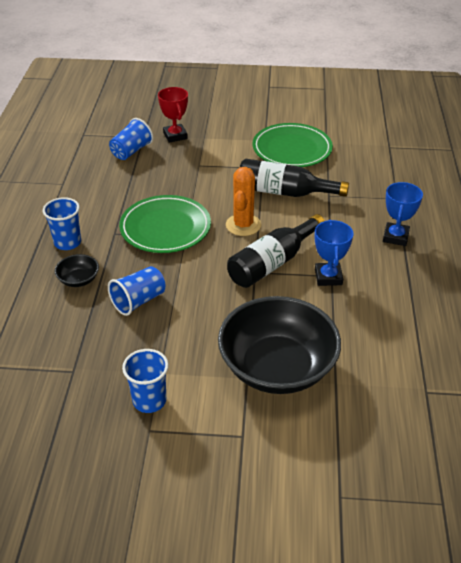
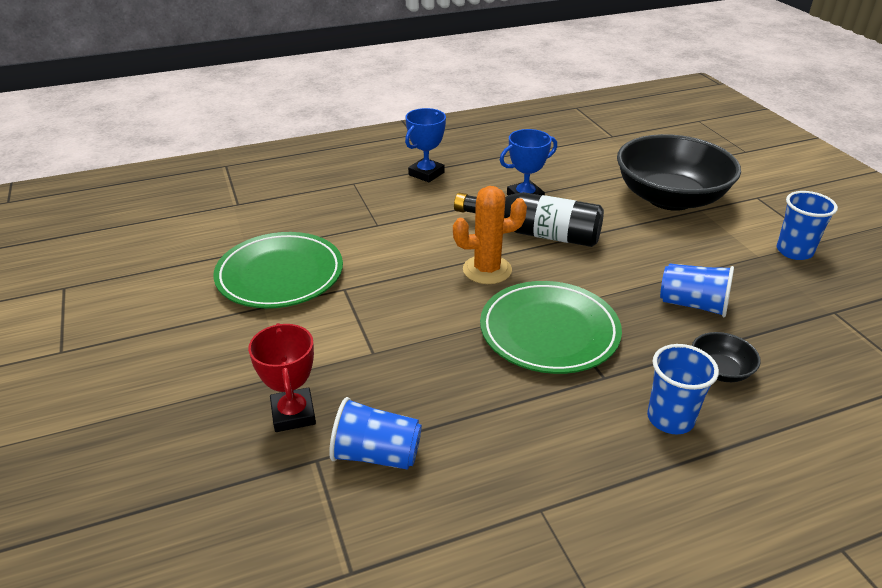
camera: 115 degrees left, 5 degrees down
(175, 136) = (293, 414): red trophy -> red trophy turned 60 degrees counterclockwise
(284, 192) = (393, 257): black bottle -> none
(395, 237) = (426, 174): blue trophy -> blue trophy turned 45 degrees counterclockwise

